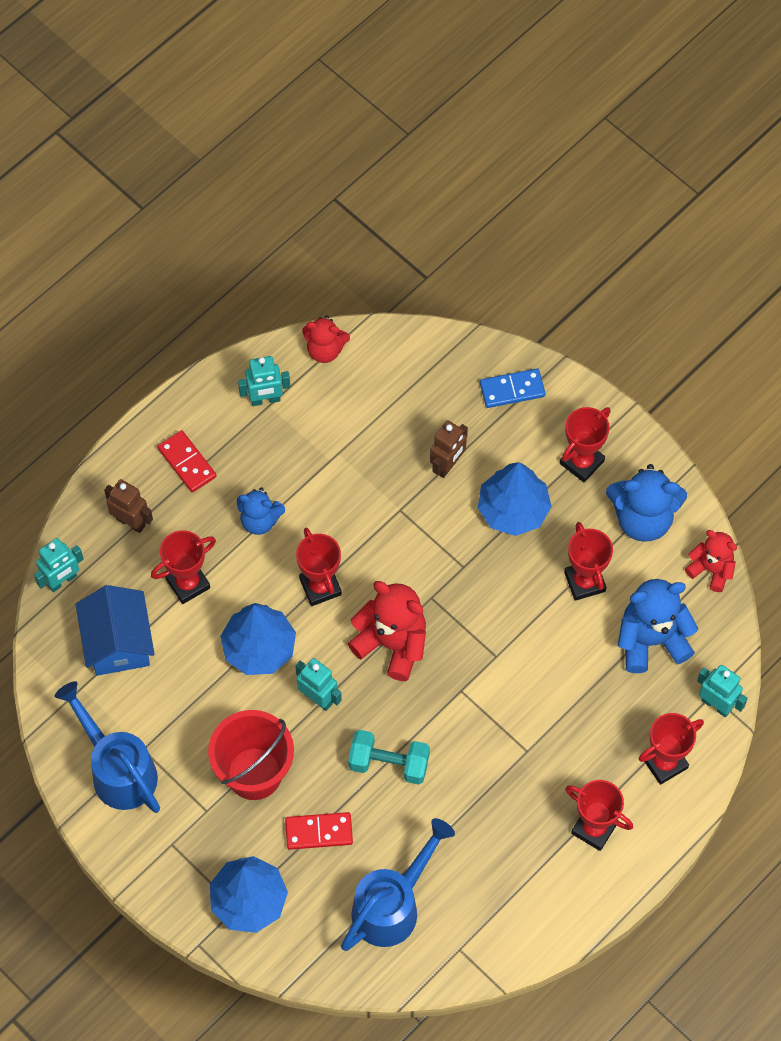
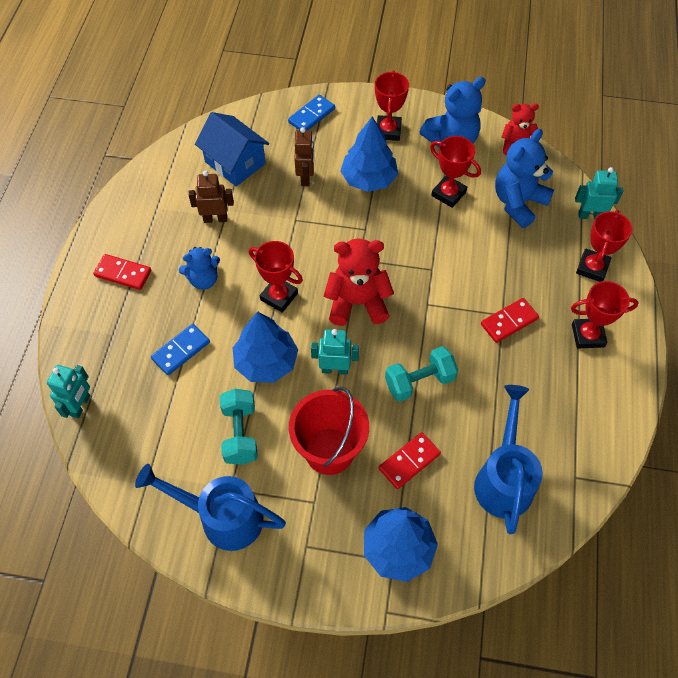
camera: 35 degrees left, 5 degrees down
(118, 642) = (156, 423): blue house -> blue house (235, 163)
(131, 522) = (108, 334): brown robot -> brown robot (215, 219)
(186, 703) = (240, 433): none -> turquoise dumbbell
(188, 583) = (181, 350): red trophy -> blue domino
(265, 399) = (152, 205): turquoise robot -> none
(325, 350) = (171, 156): red teddy bear -> none
(527, 762) = (509, 321): none -> red domino

